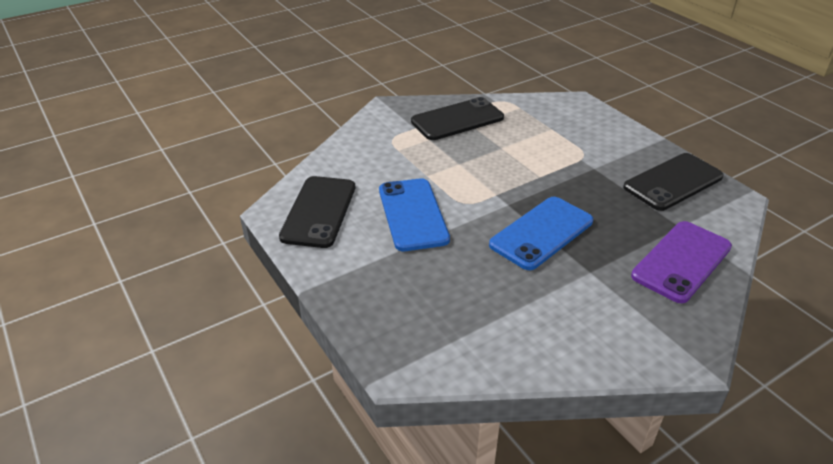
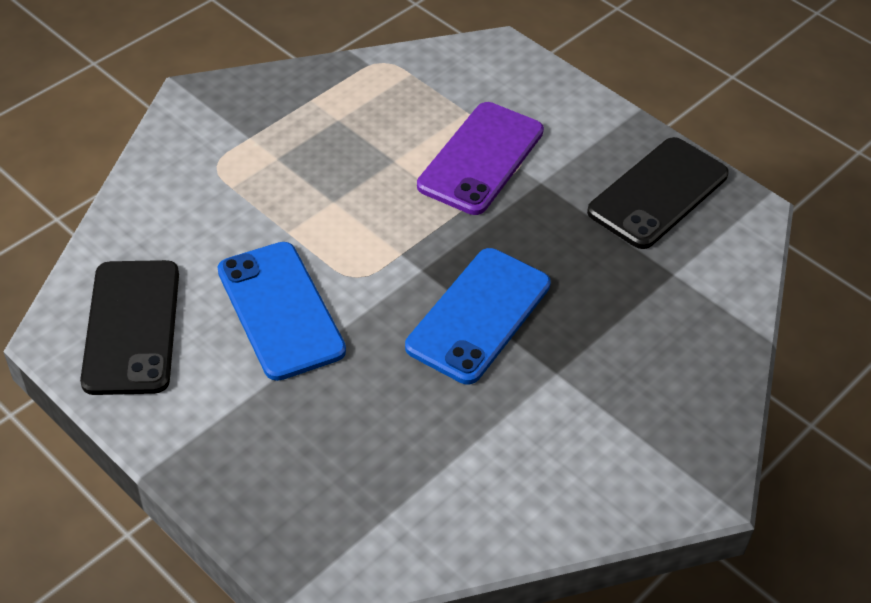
camera: 15 degrees left, 10 degrees up
(457, 119) = (315, 111): black phone -> none
(682, 261) = (680, 335): purple phone -> purple phone (481, 158)

